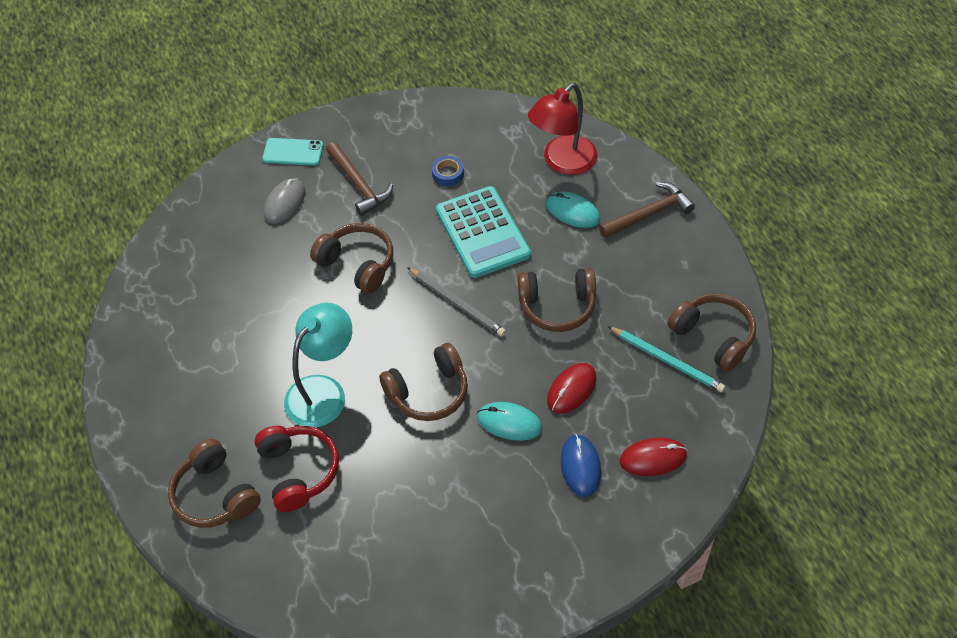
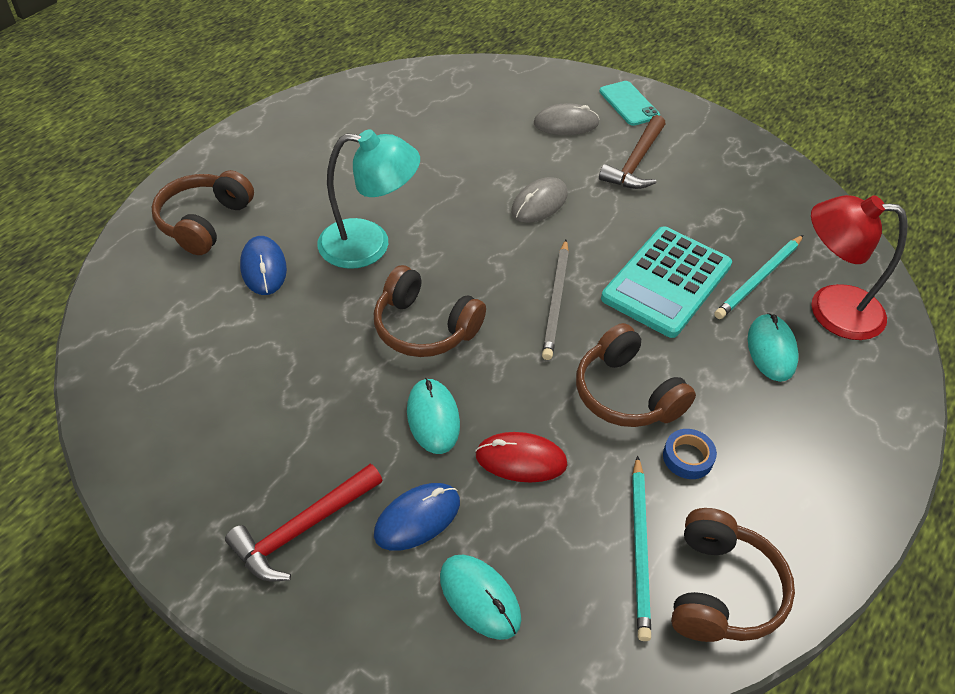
camera: 55 degrees right, 5 degrees down
(298, 471) = (263, 268): red headphones -> blue mouse
(357, 264) = (539, 203): brown headphones -> grey mouse
(448, 173) = (715, 221): blue tape -> blue tape (688, 457)
(514, 182) = (758, 279): none -> turquoise pencil
(550, 535) = (302, 529): none -> red hammer
(649, 214) = (844, 429): brown hammer -> none
(653, 458) = (480, 597): red mouse -> turquoise mouse

